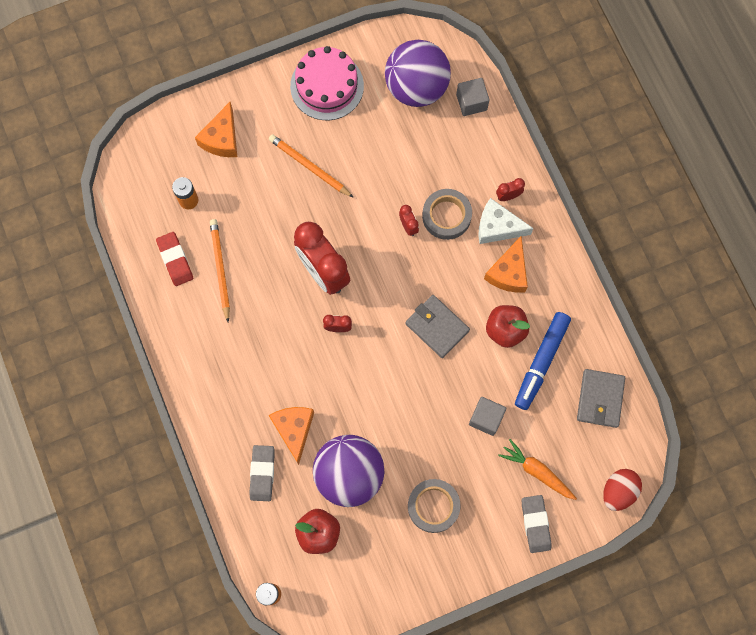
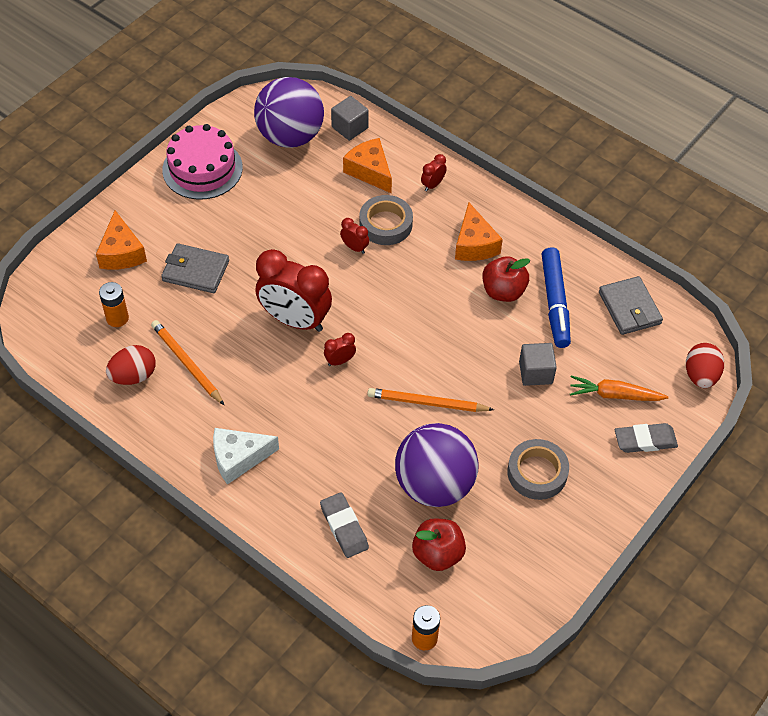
camera: 30 degrees left, 20 degrees down
(175, 260) = (133, 376): red eraser -> red egg
(294, 430) = (352, 471): orange cheese -> orange cheese (370, 171)
(309, 167) = (226, 239): orange pencil -> orange pencil (427, 403)
(437, 327) = (437, 317): grey wallet -> grey wallet (195, 271)
(497, 227) = (439, 213): white cheese -> white cheese (238, 458)
(535, 524) = (645, 440): grey eraser -> grey eraser turned 60 degrees counterclockwise

